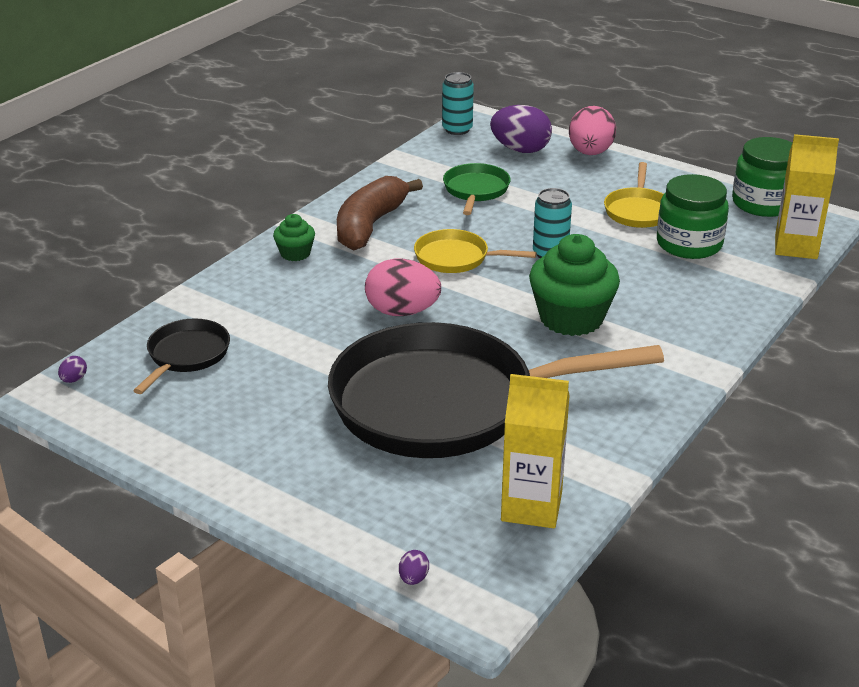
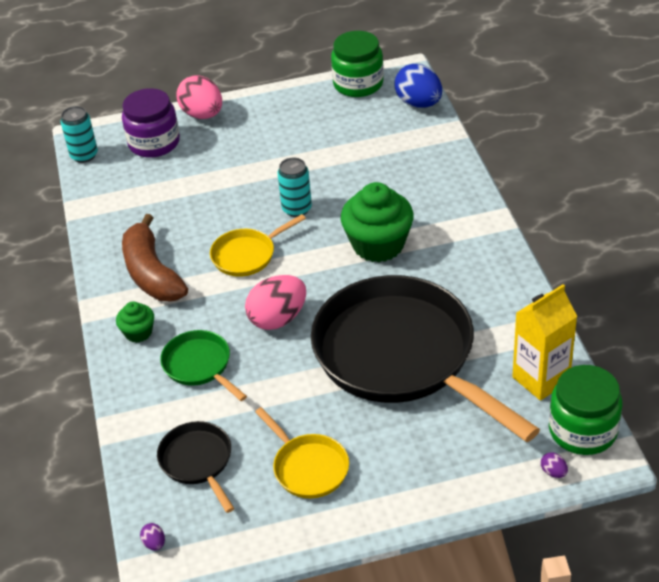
camera: 45 degrees left, 10 degrees up
(446, 403) = (402, 357): black pan -> black pan turned 105 degrees clockwise
(475, 191) = (177, 196): green pan -> green pan (200, 366)
(520, 150) = (154, 143): purple egg -> purple jar
(638, 210) = (298, 139): yellow pan -> yellow pan (308, 467)
(689, 244) = (362, 143): green jar -> green jar (582, 430)
(796, 247) = (419, 103): yellow carton -> blue egg

